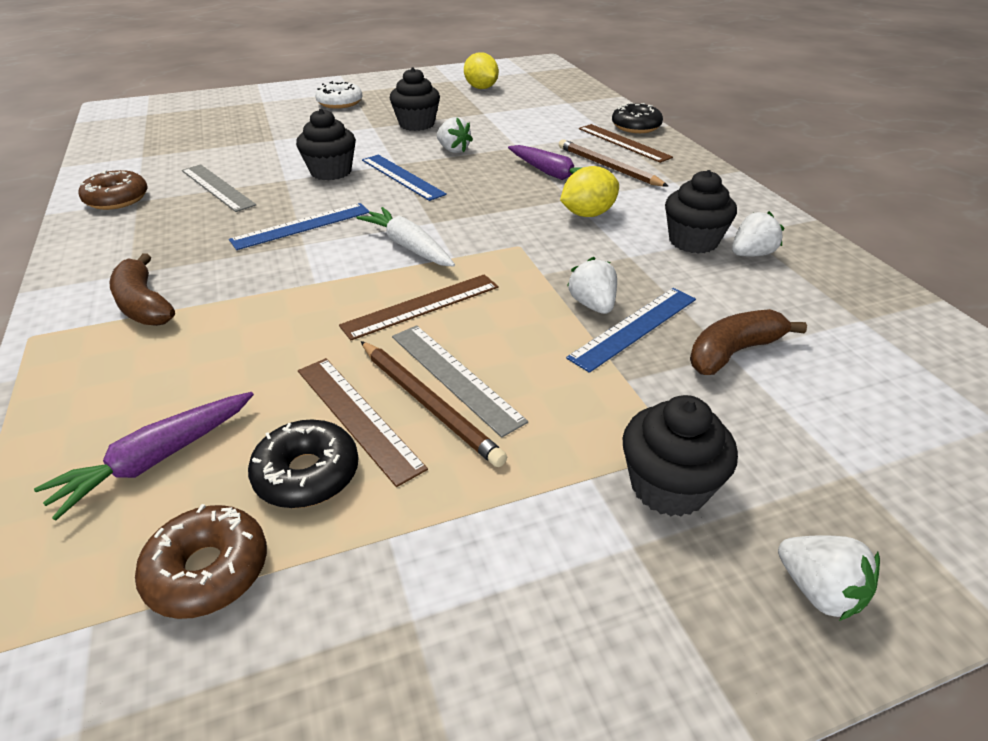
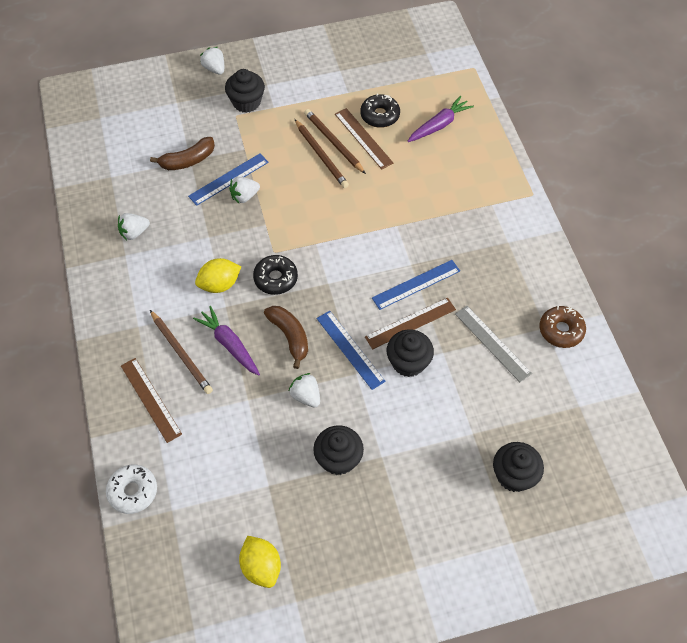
camera: 175 degrees left, 20 degrees up
(144, 305) = (486, 213): brown banana -> brown banana (290, 336)
(208, 570) = (405, 86): brown donut -> none
(340, 103) = (424, 528): white donut -> white donut (133, 491)
(408, 247) = (343, 255): white carrot -> none
(421, 306) = (336, 202): brown ruler -> brown ruler (410, 323)
(455, 377) = (321, 155): grey ruler -> brown pencil
(592, 305) = (244, 196): white strawberry -> white strawberry turned 75 degrees clockwise
(636, 127) = (125, 435): black donut -> black donut (275, 278)
(693, 241) = (163, 248): black cupcake -> black cupcake (514, 475)

